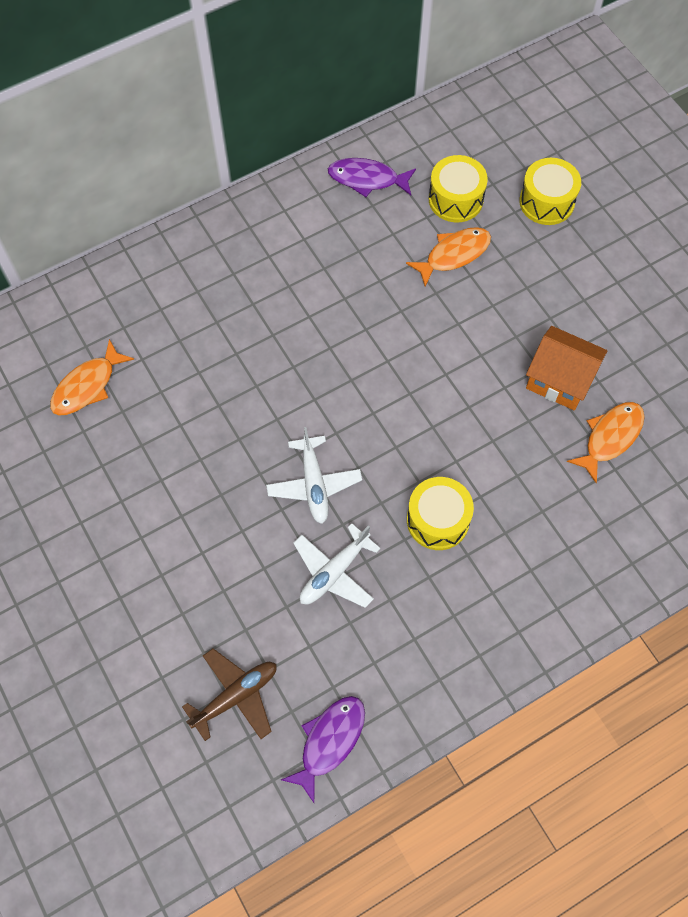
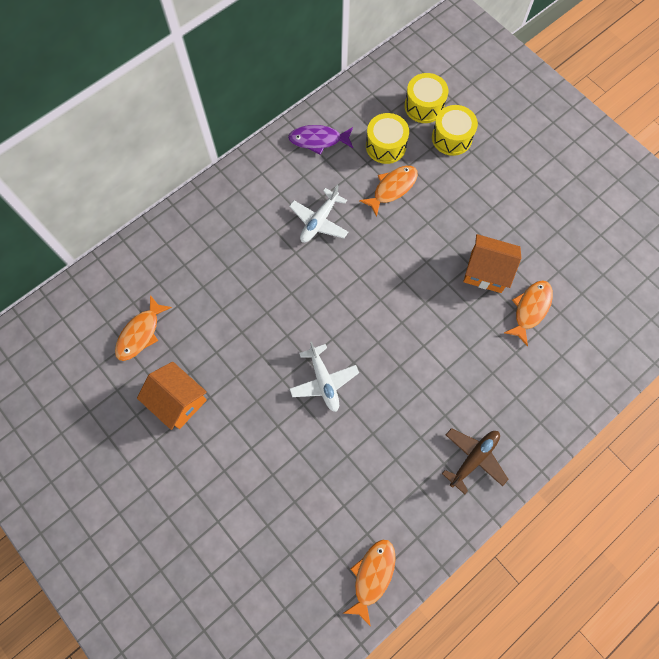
camera: 10 degrees left, 5 degrees up
(119, 478) = (178, 401): none -> orange house
(235, 696) = (297, 554): brown plane -> brown plane (473, 458)
(329, 741) = (372, 576): purple fish -> orange fish
(334, 572) = (351, 446): white plane -> white plane (319, 221)
(438, 520) = (419, 393): yellow drum -> yellow drum (424, 106)

